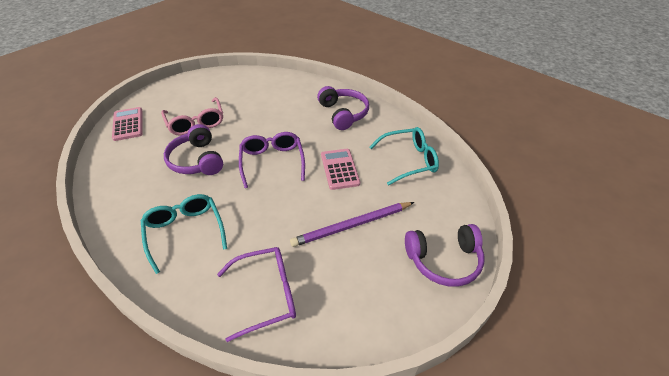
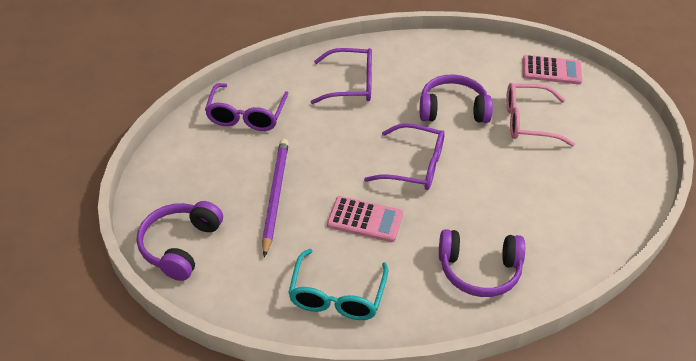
camera: 115 degrees right, 0 degrees up
(185, 232) = (350, 84): turquoise glasses -> purple glasses

